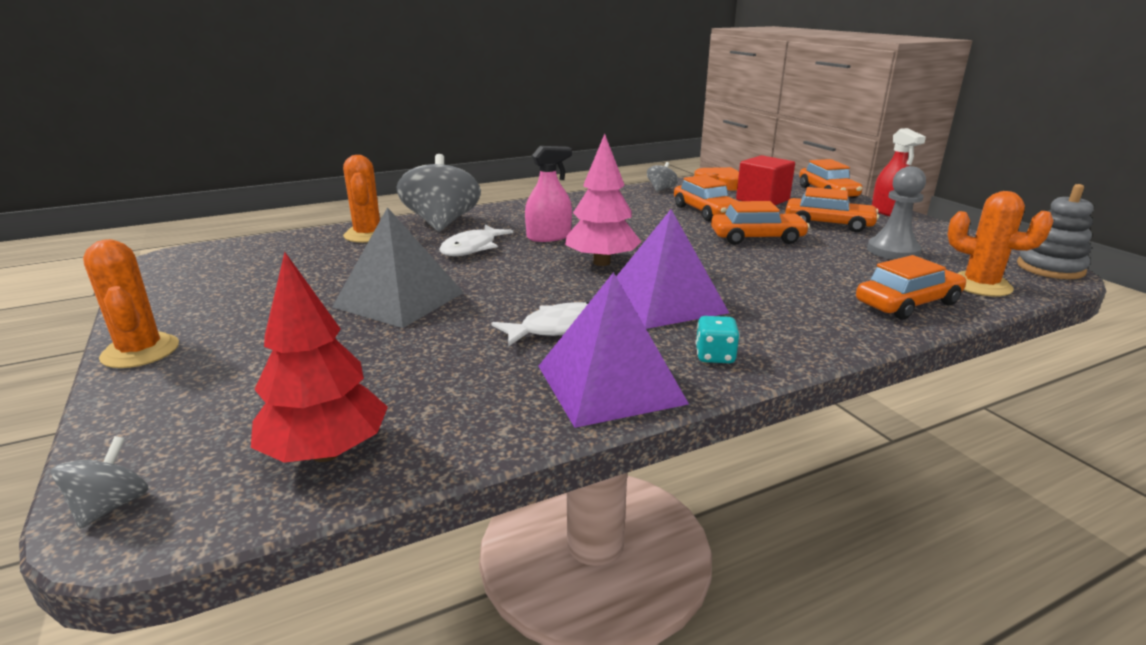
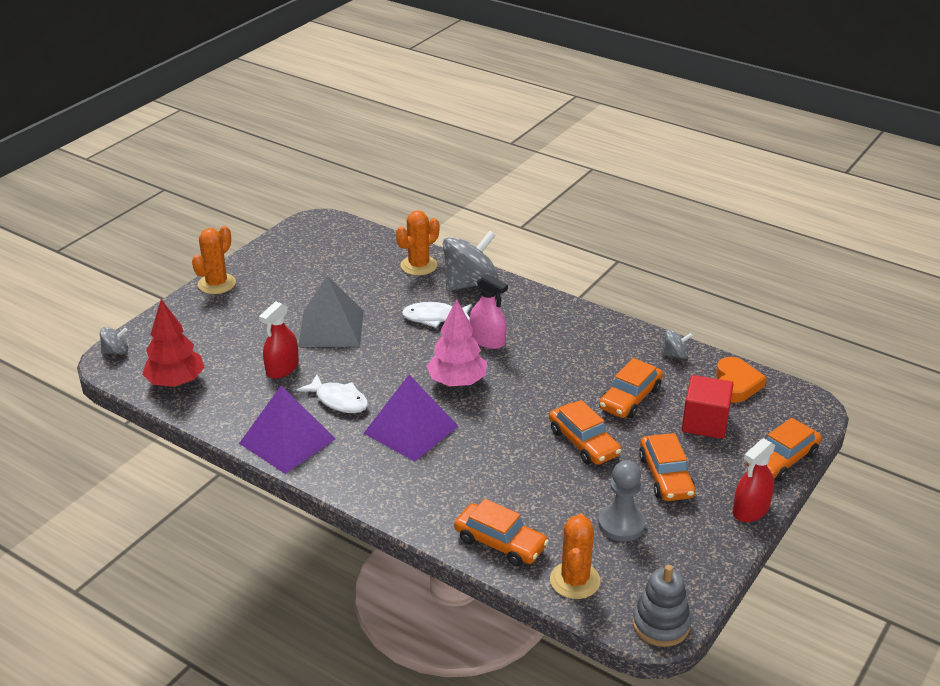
camera: 60 degrees right, 10 degrees up
(434, 349) = (282, 368): none -> red spray bottle
(715, 356) = (347, 470): turquoise dice -> none

